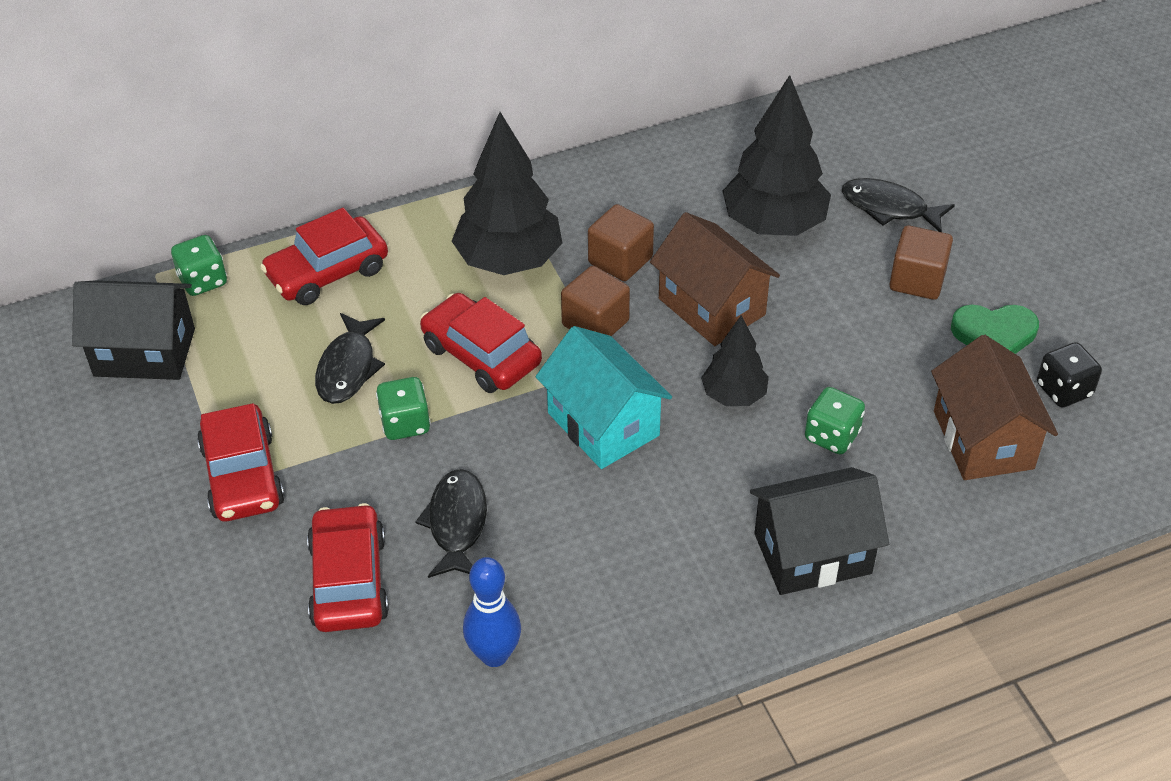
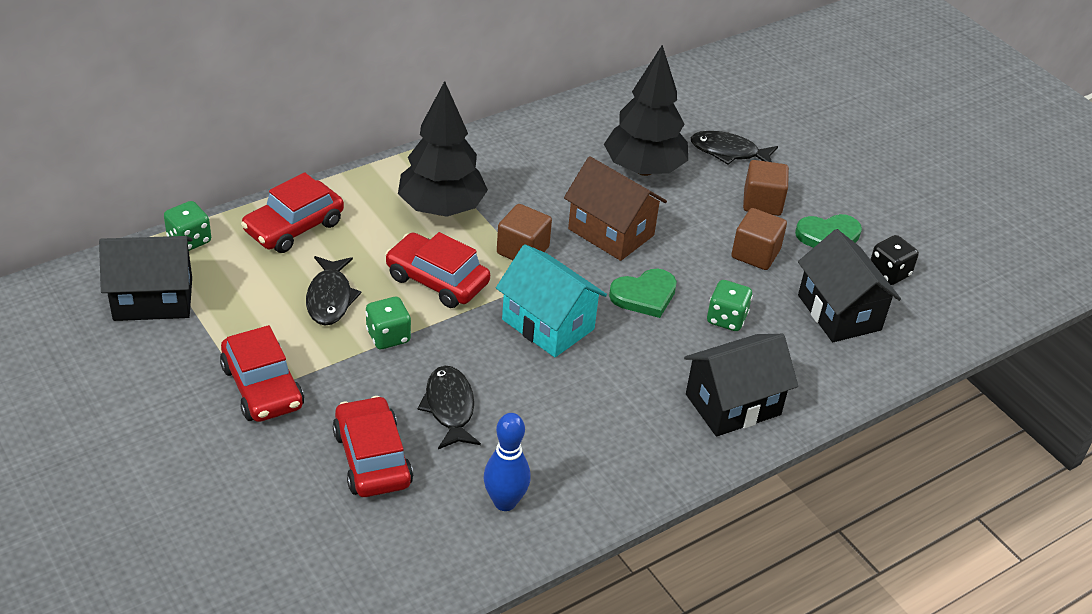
camera: 15 degrees left, 5 degrees down
(620, 260) = (530, 203): brown cube -> brown cube (755, 254)
(734, 395) = (644, 295): black tree -> green heart
(983, 440) = (839, 312): brown house -> black house

